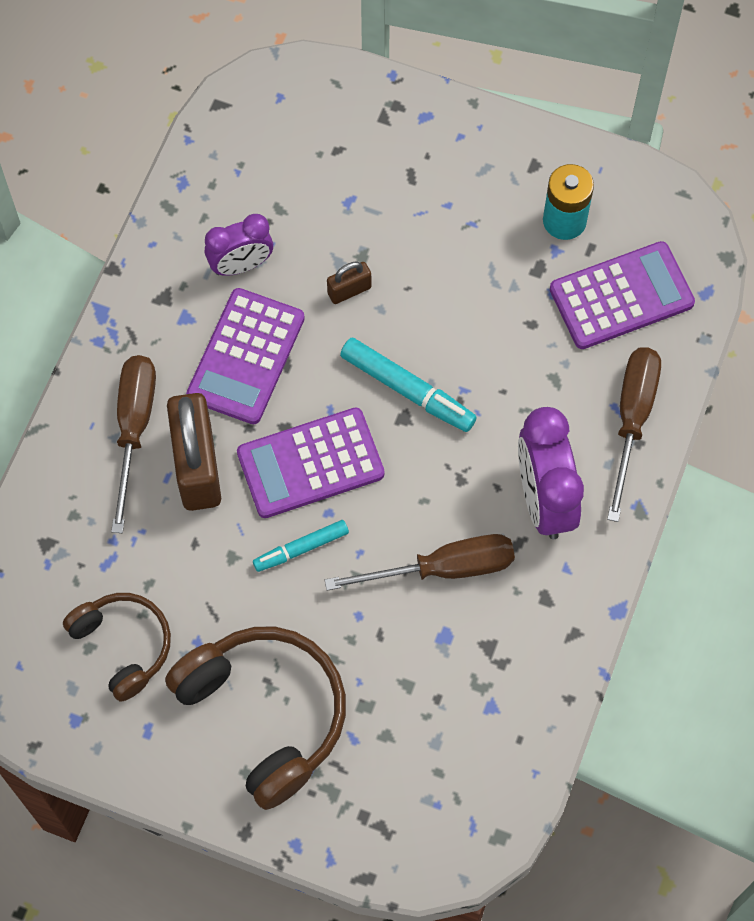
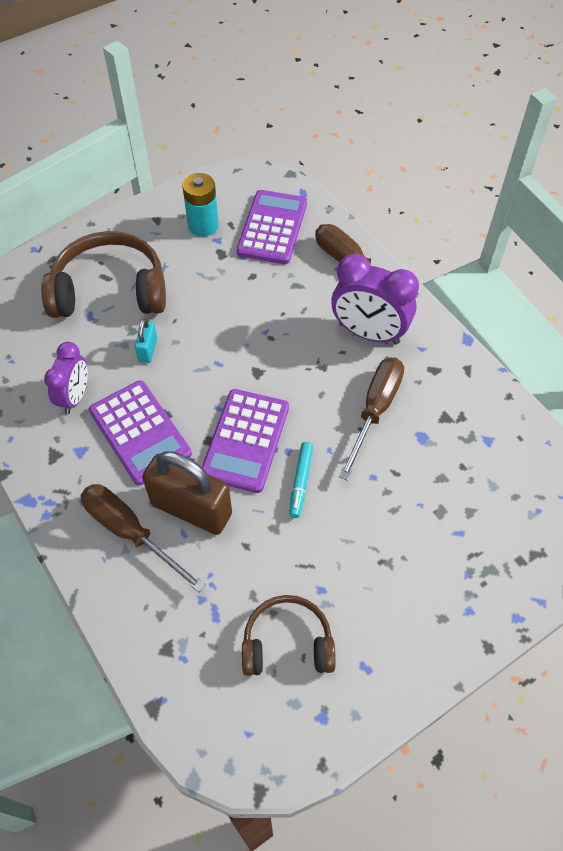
camera: 55 degrees left, 10 degrees down
(265, 714) = (405, 578): brown headphones -> brown headphones (110, 291)
(349, 290) = (148, 350): brown padlock -> turquoise padlock
(407, 389) = (240, 359): turquoise marker -> none

